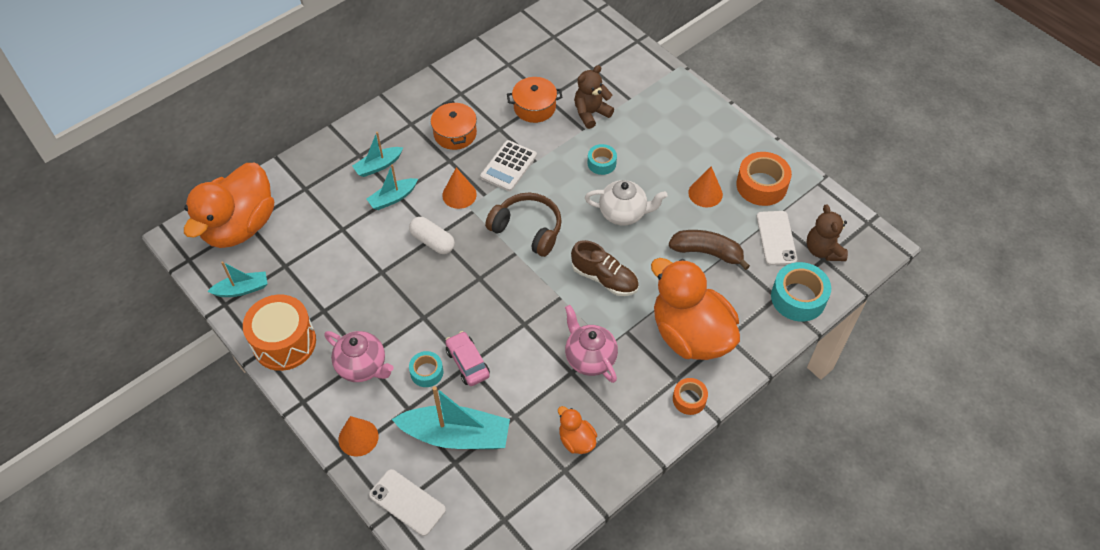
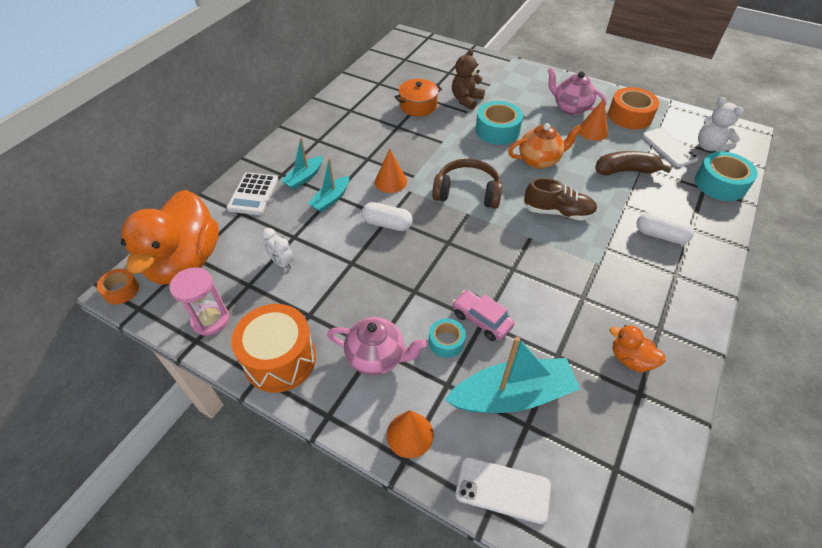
camera: 20 degrees left, 5 degrees down
(242, 289) = (210, 320): turquoise boat -> pink hourglass
(321, 252) = (282, 262): none -> white clock
(455, 134) = (361, 138): orange pot -> none
(508, 166) = (421, 150): white calculator -> white calculator (253, 194)
(589, 358) = (590, 280): pink teapot -> pink teapot (570, 108)
(601, 163) = (497, 130): turquoise tape -> turquoise tape, size x1.73
(623, 213) = (539, 160): white teapot -> orange teapot
(689, 399) = (700, 288): orange tape -> orange tape (121, 290)
(690, 334) = (660, 235): orange duck -> white capsule
(823, 250) = (709, 146): brown teddy bear -> white teddy bear

